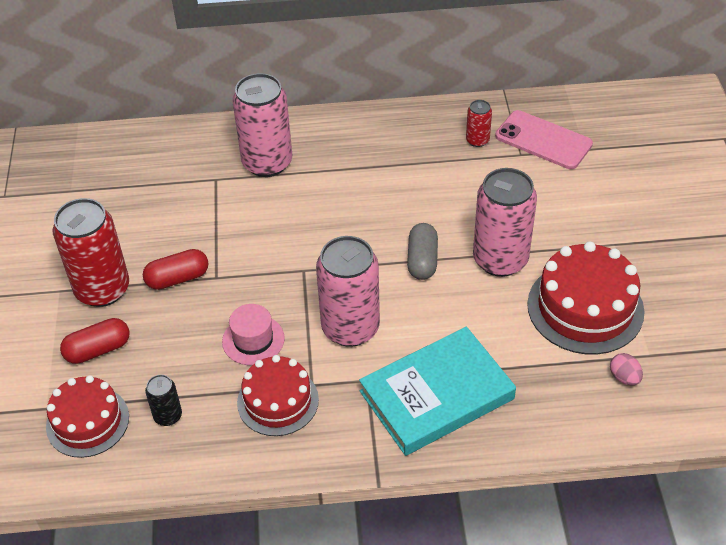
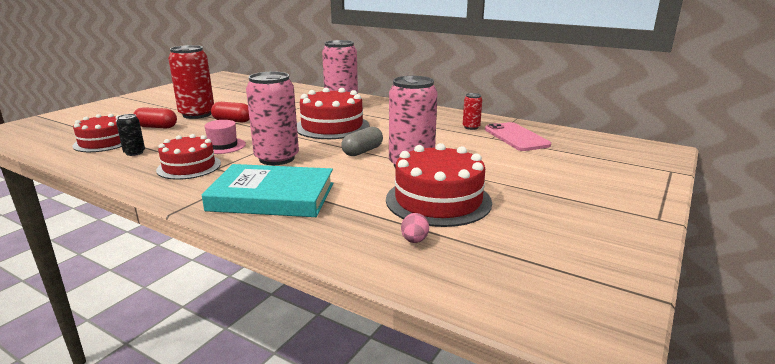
camera: 35 degrees right, 25 degrees down
(322, 223) = (332, 126): none -> red cake

